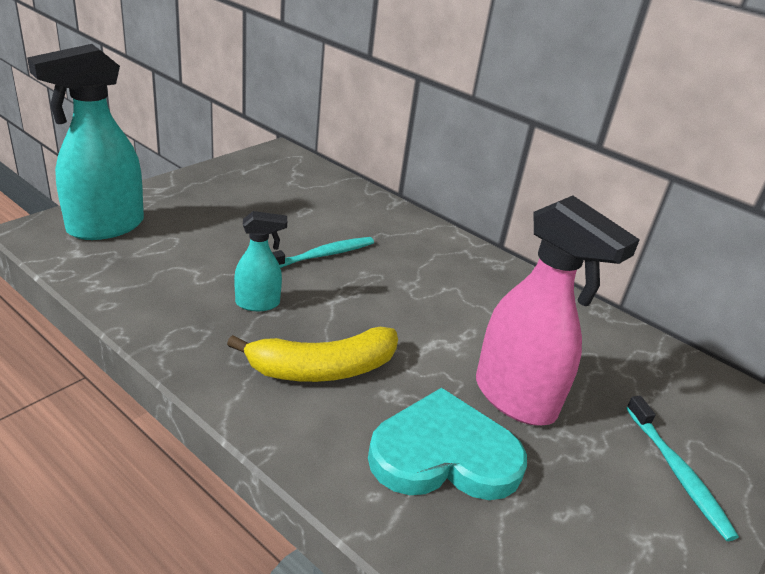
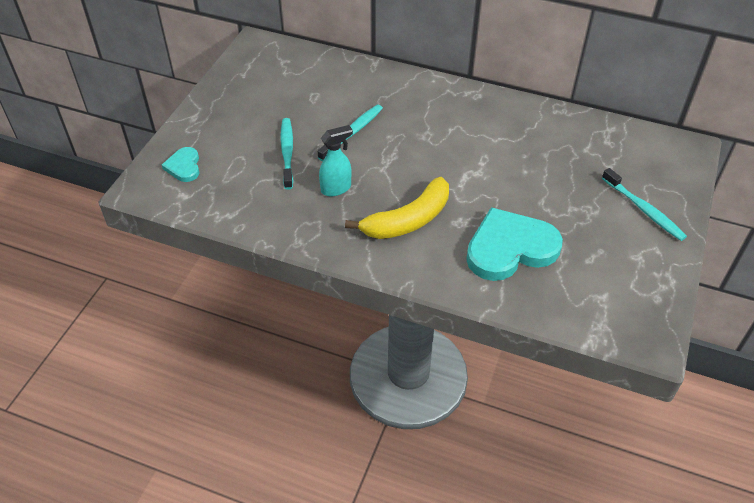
camera: 15 degrees left, 15 degrees up
(105, 227) = (184, 166): turquoise spray bottle -> turquoise heart
(230, 250) = (287, 152): none -> turquoise toothbrush
(516, 399) = (534, 196): pink spray bottle -> none

